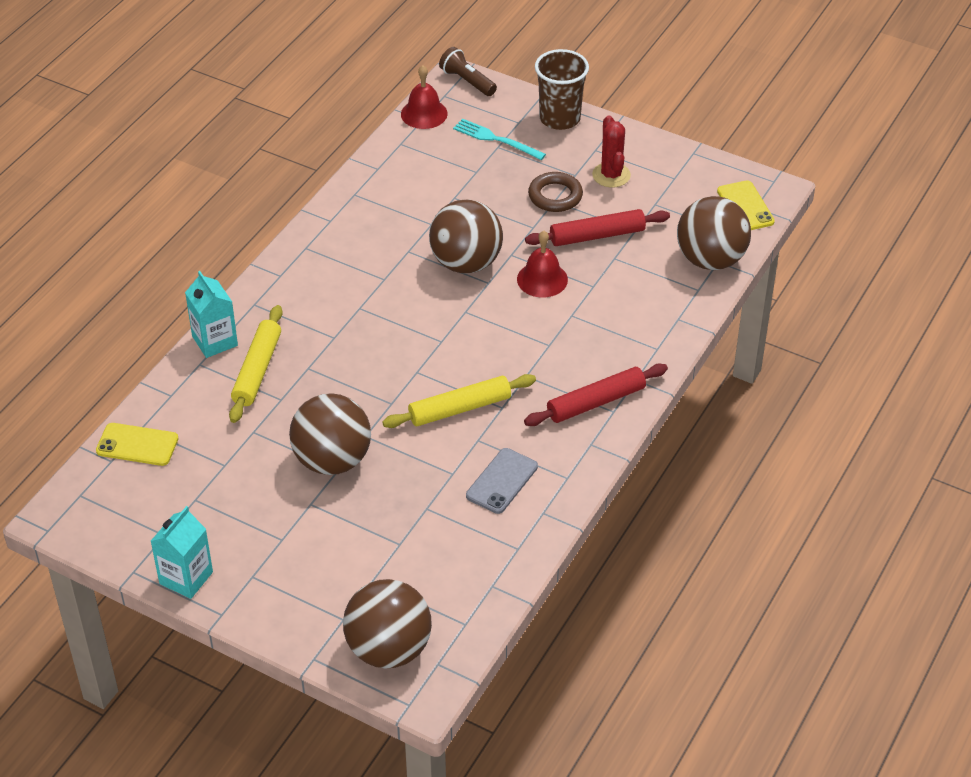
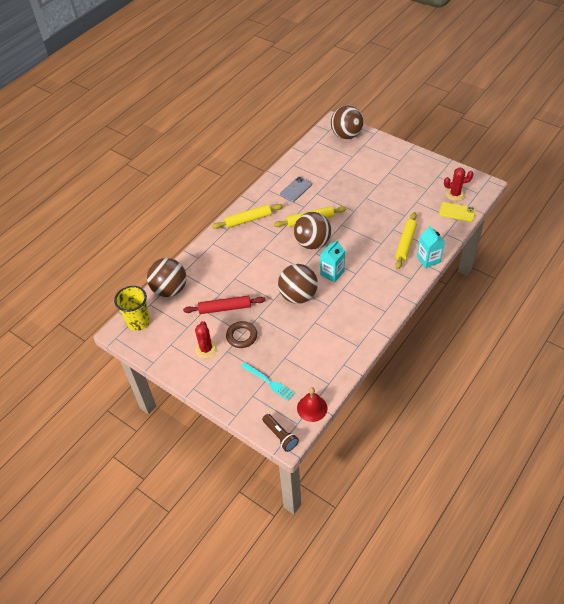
camera: 170 degrees left, 5 degrees up
(133, 488) = (455, 194): none -> red cactus
(186, 578) = (426, 161): turquoise carton -> turquoise carton (332, 273)
(332, 460) = (368, 201): brown ball -> brown ball (312, 243)
(542, 279) = (260, 283): red bell -> none
(560, 118) = (226, 397): brown cup -> none
(596, 402) = (248, 220): red rolling pin -> yellow rolling pin
(745, 206) = (138, 321): yellow phone -> yellow cup

